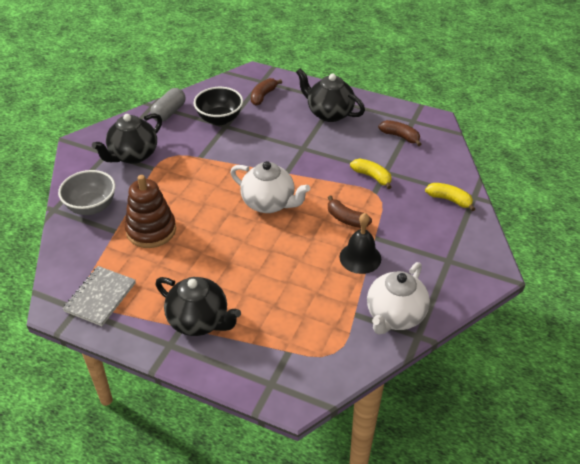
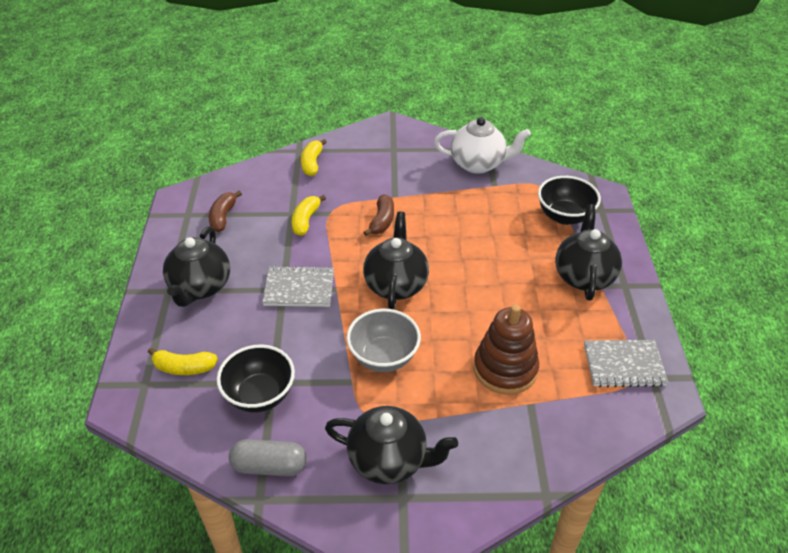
camera: 115 degrees left, 0 degrees up
(91, 207) = (512, 452): grey bowl -> grey bowl (384, 357)
(263, 96) = (184, 368): brown banana -> yellow banana
(269, 203) = (396, 284): white teapot -> black teapot
(280, 347) = (564, 216): none -> black bowl
(298, 155) = (299, 288): none -> grey notebook
(360, 258) = (428, 199): black bell -> none

